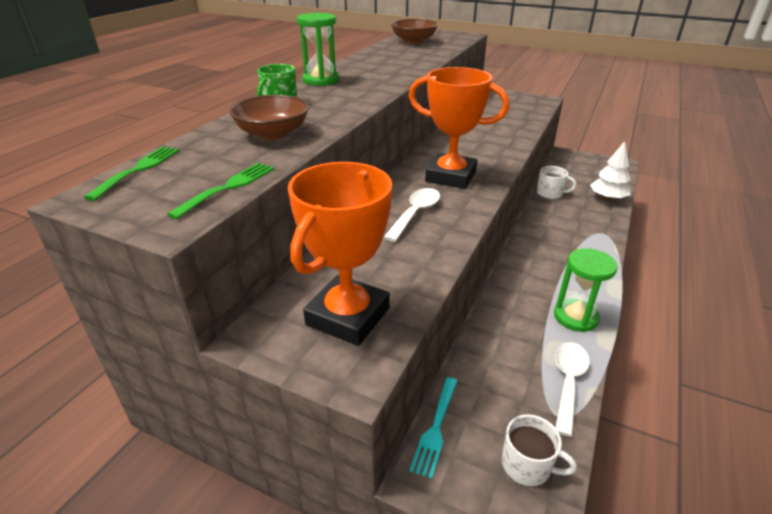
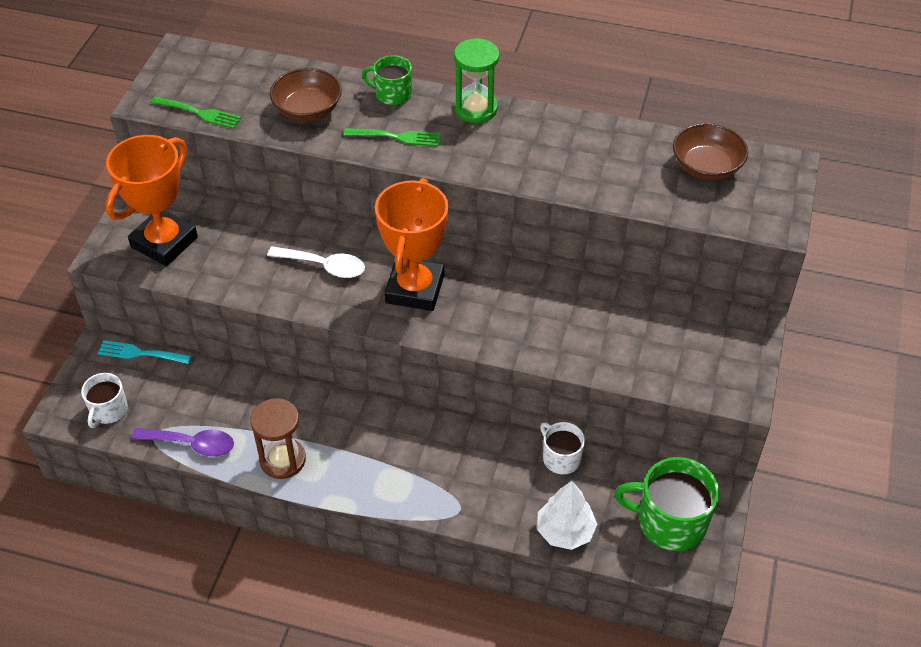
camera: 80 degrees right, 15 degrees up
(138, 170) = (225, 58): green fork -> green fork (397, 137)
(348, 316) = (164, 242): orange trophy -> orange trophy turned 75 degrees counterclockwise
(550, 193) = (561, 458): white mug -> white mug turned 135 degrees clockwise
(568, 382) = (192, 444): white spoon -> purple spoon
(575, 317) = (282, 460): green hourglass -> brown hourglass
(590, 168) = (670, 522): none -> green mug

